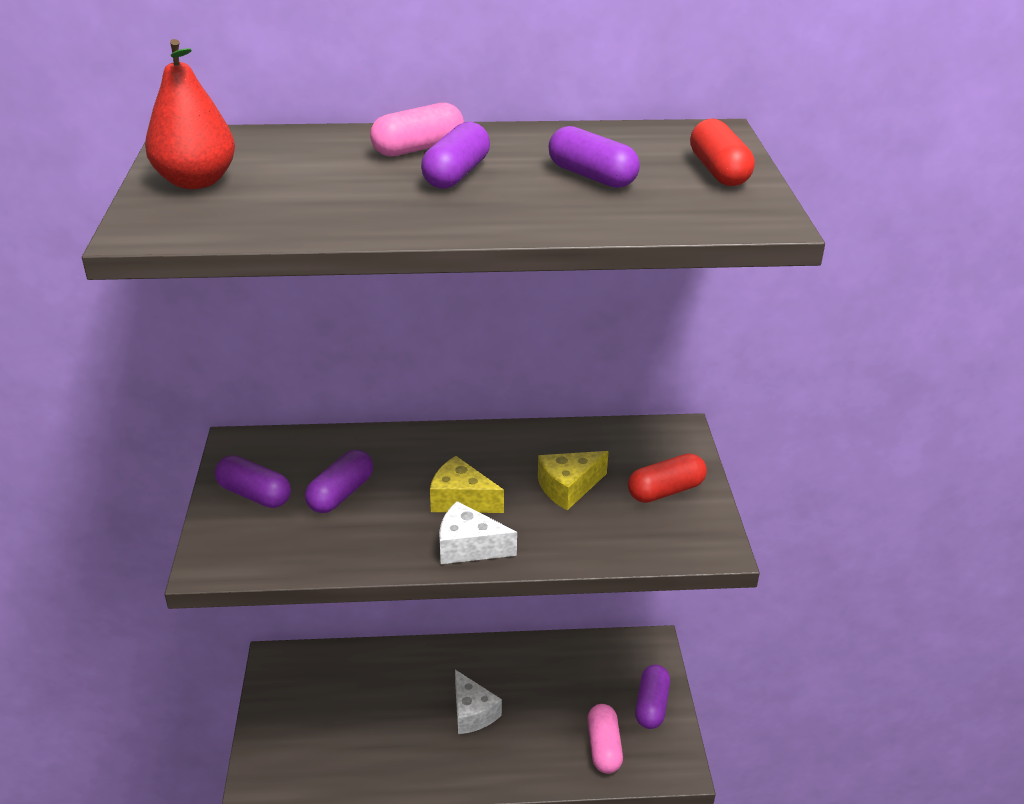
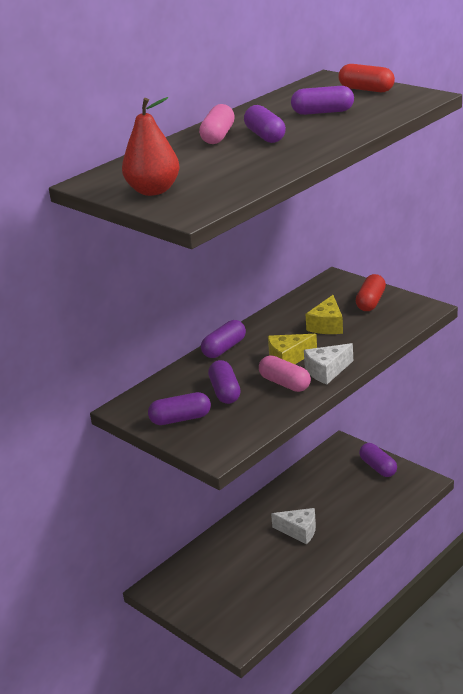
camera: 40 degrees left, 5 degrees down
(427, 441) = (224, 348): none -> purple capsule
(603, 747) = (382, 498): pink capsule -> pink capsule (285, 383)

